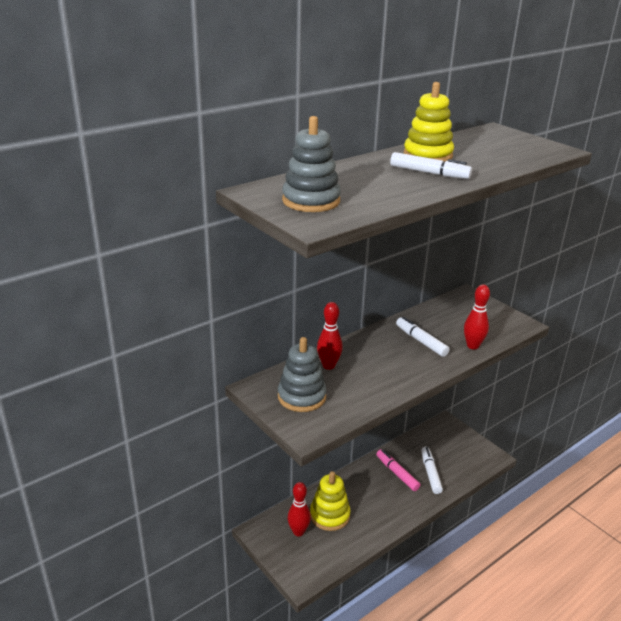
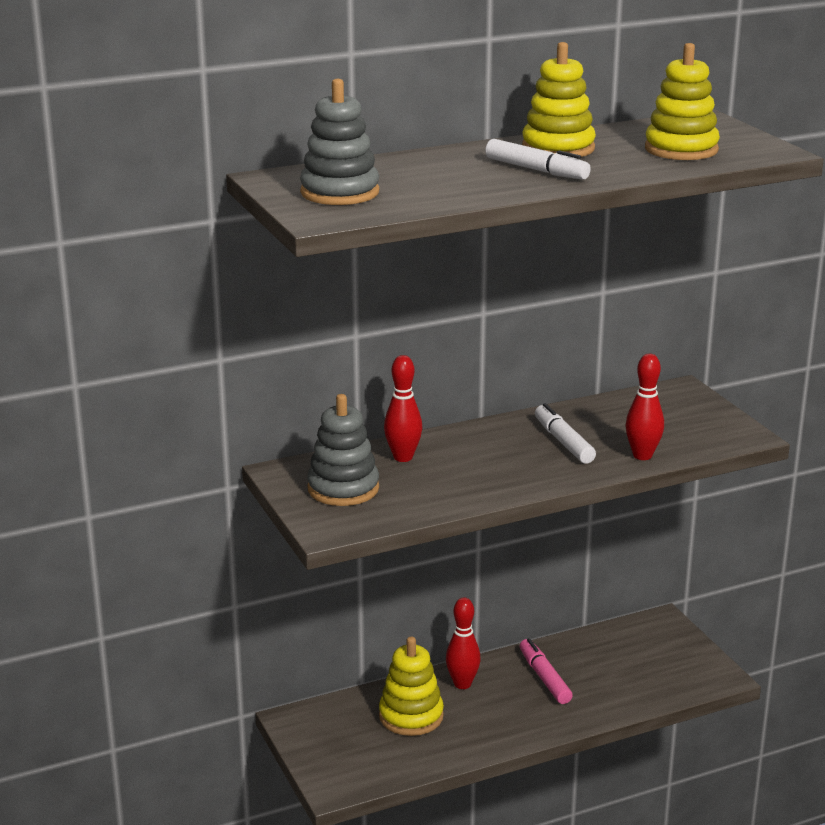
camera: 15 degrees right, 5 degrees down
(298, 532) = (354, 729): red bowling pin -> red bowling pin (462, 684)
(430, 473) = (600, 685): white marker -> none
(504, 151) = (681, 149): none -> yellow stacking toy

